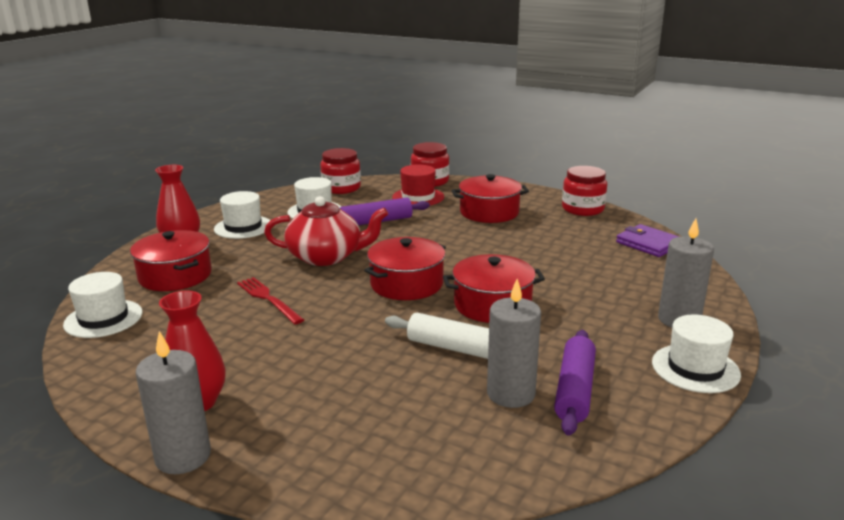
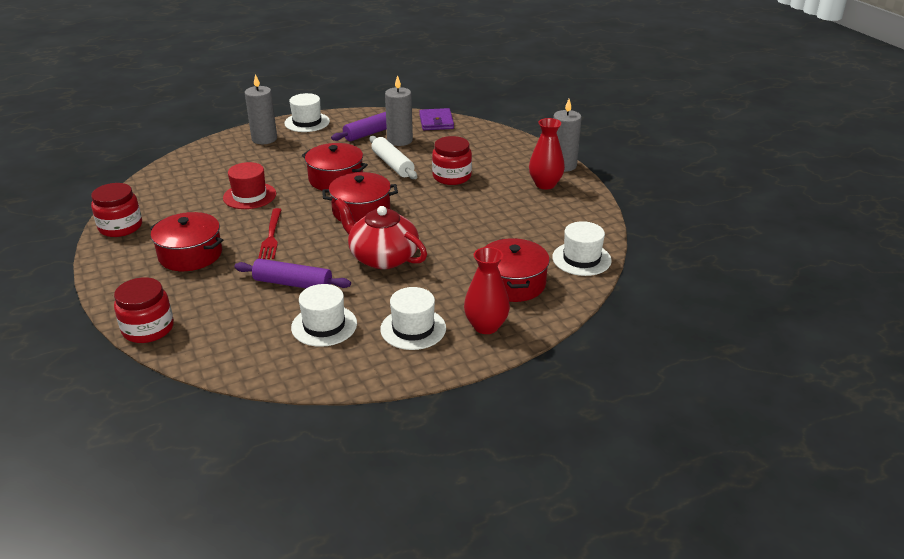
camera: 145 degrees left, 10 degrees up
(268, 299) = (461, 233): red fork -> red fork (271, 236)
(341, 188) = (247, 360): red jar -> red jar (452, 177)
(418, 197) = (205, 304): red hat -> red hat (249, 196)
(648, 244) = (163, 180): purple wallet -> purple wallet (436, 122)

